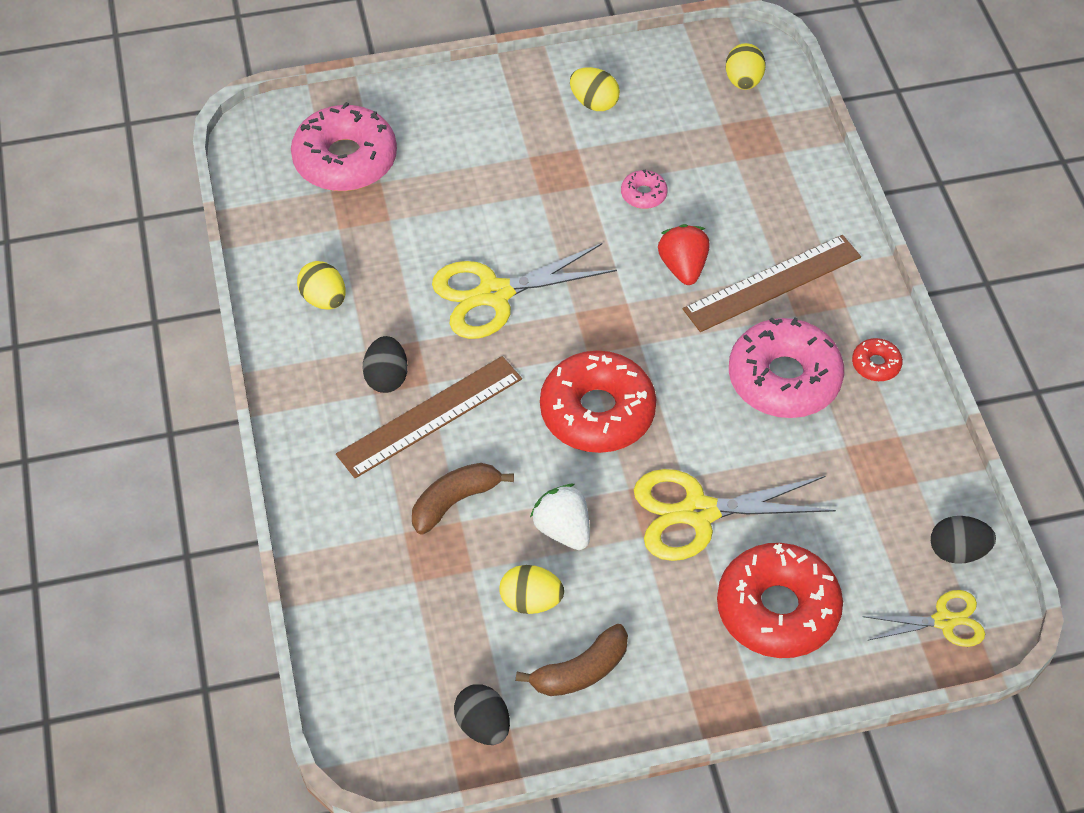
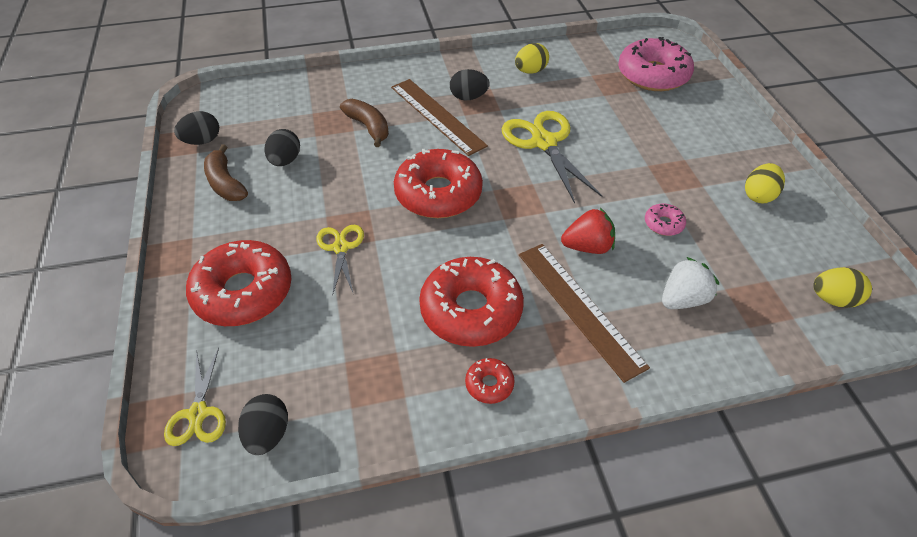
camera: 90 degrees right, 5 degrees down
(531, 601) = (285, 161): yellow egg -> black egg
(563, 530) = (338, 175): white strawberry -> white strawberry (682, 299)
(698, 513) = (340, 248): yellow scissors -> yellow scissors, size x0.58
(784, 379) = (471, 310): pink donut -> red donut

